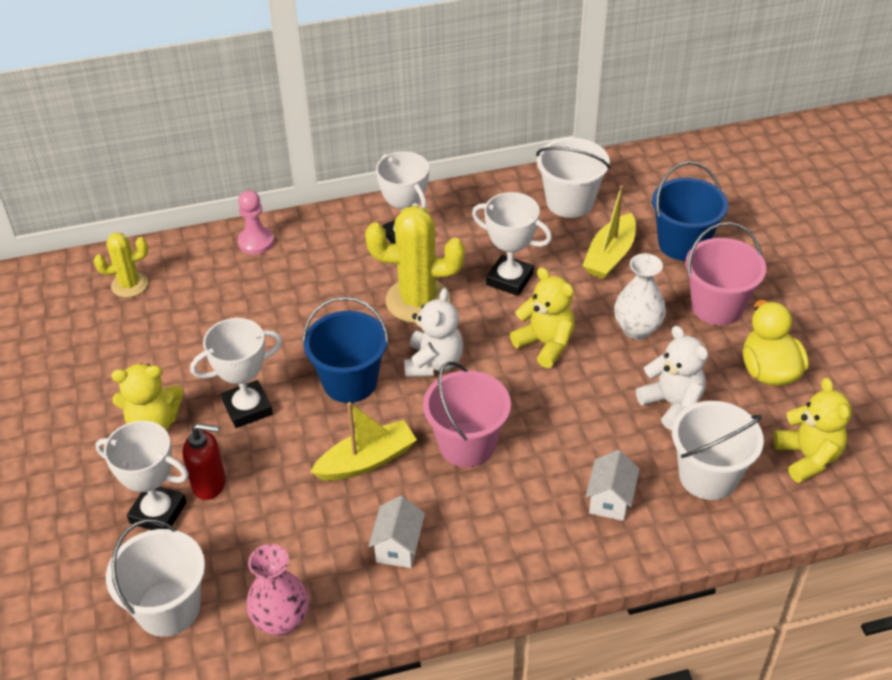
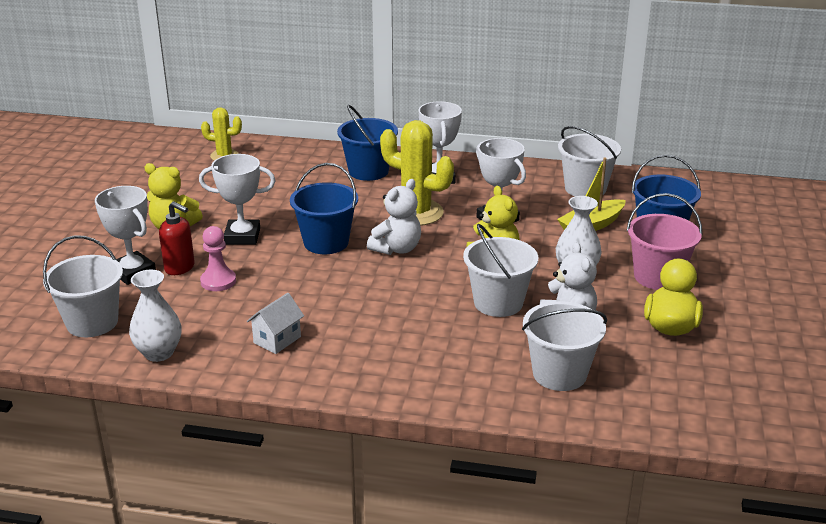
camera: 25 degrees right, 15 degrees down
(256, 242) = (329, 155): pink pawn -> pink pawn (218, 281)
(281, 620) = (159, 353): pink vase -> white vase
(320, 253) = (368, 171): none -> blue bucket
(367, 461) = (298, 287): yellow boat -> none
(467, 444) = (380, 299): pink bucket -> none
(589, 402) = (498, 302): none -> white bucket
(610, 500) = (464, 363): white house -> none
(807, 457) = (659, 388): yellow teddy bear -> none

